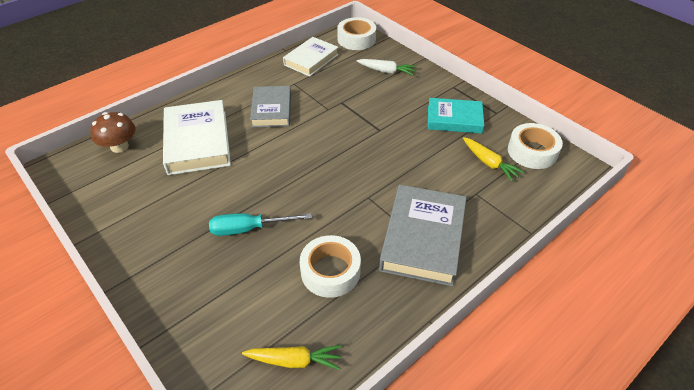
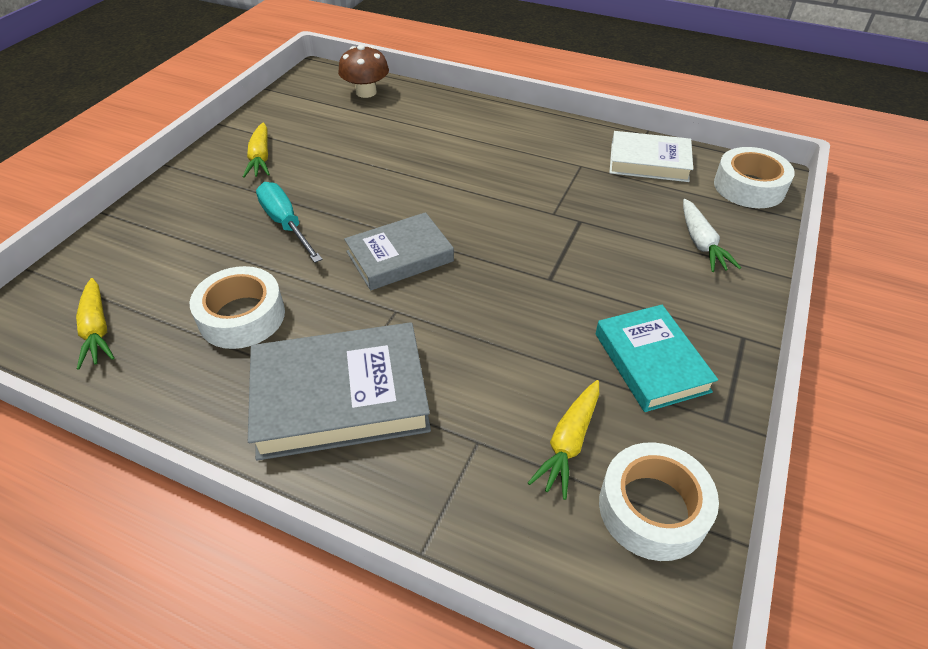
camera: 65 degrees right, 0 degrees up
(154, 226) = (260, 158): none -> yellow carrot
(197, 142) = (408, 135): white book -> none
(271, 110) = (509, 166): grey book -> grey book (399, 256)

